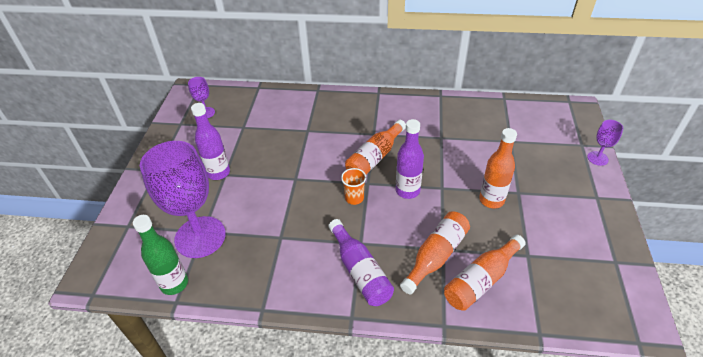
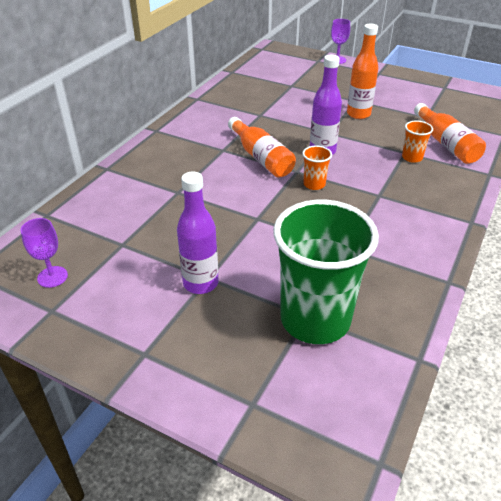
camera: 70 degrees left, 5 degrees down
(174, 284) = (388, 357): green bottle -> none
(200, 237) = (315, 319): purple goblet -> green cup
(360, 271) = (416, 203): purple bottle -> none
(436, 256) = (412, 157): orange bottle -> orange cup

